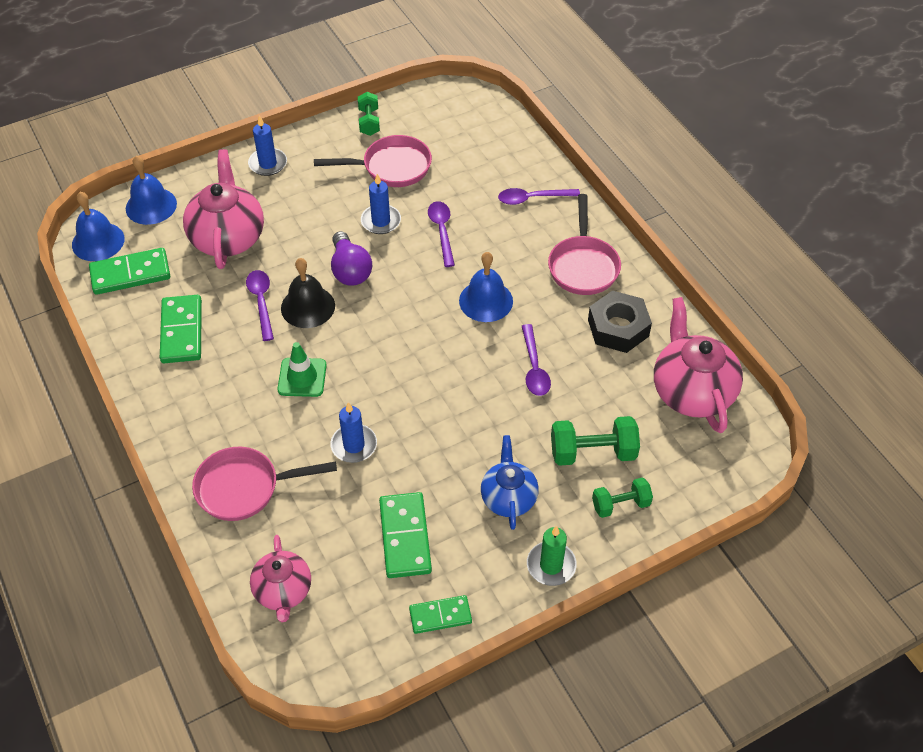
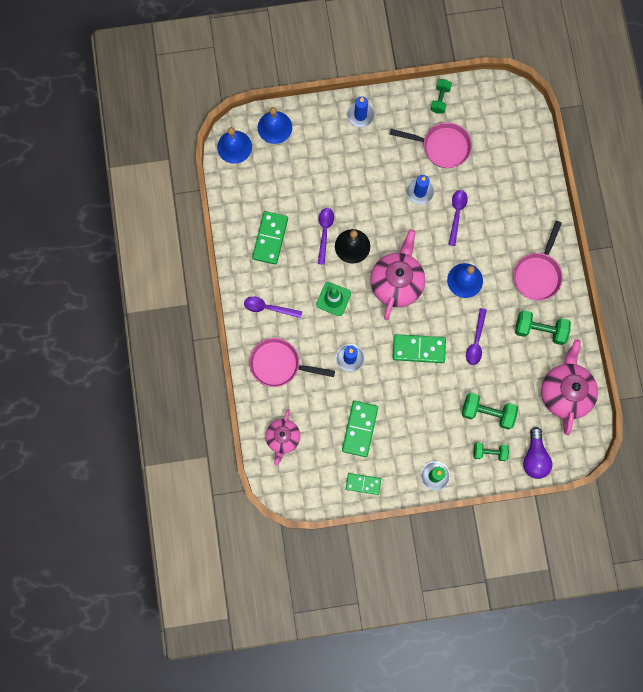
camera: 20 degrees right, 25 degrees up
(130, 274) = (249, 181): green domino -> green domino (419, 349)
(228, 237) = (317, 172): pink teapot -> pink teapot (396, 283)
(350, 270) = (387, 226): purple light bulb -> purple light bulb (534, 457)
(508, 498) = (427, 425): blue teapot -> none
(532, 198) = (526, 207): purple spoon -> purple spoon (268, 308)
(618, 328) = (540, 330): black nut -> green dumbbell

